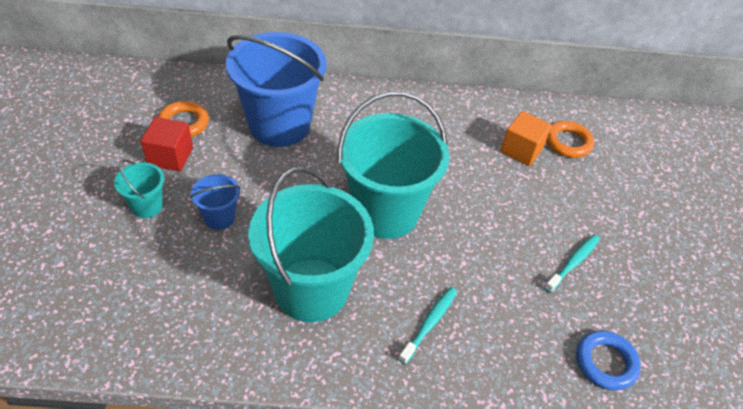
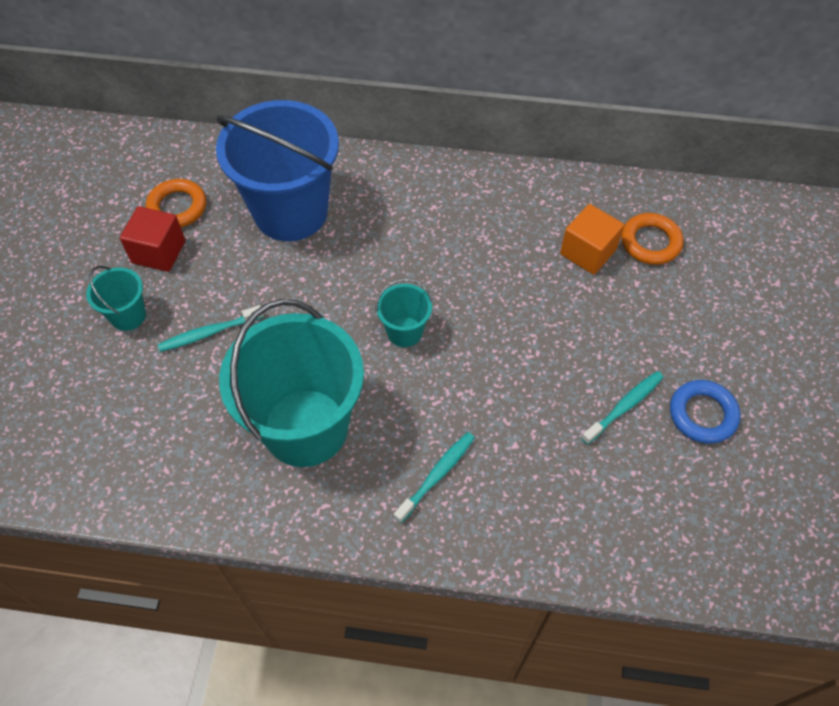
camera: 10 degrees right, 10 degrees up
(219, 218) = (209, 333): blue bucket -> turquoise toothbrush
(385, 212) = (404, 332): turquoise bucket -> turquoise bucket, size x0.44
(605, 362) = (638, 534): blue ring -> blue ring (702, 414)

